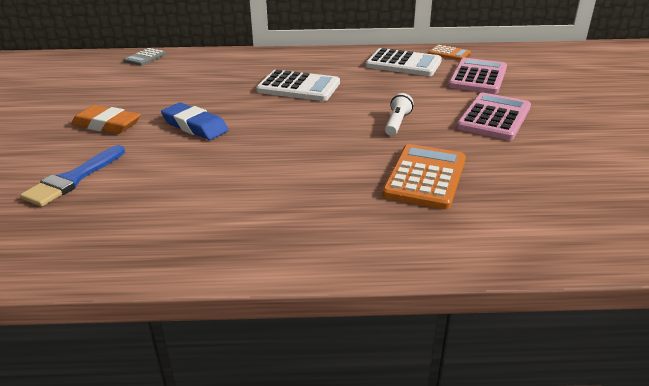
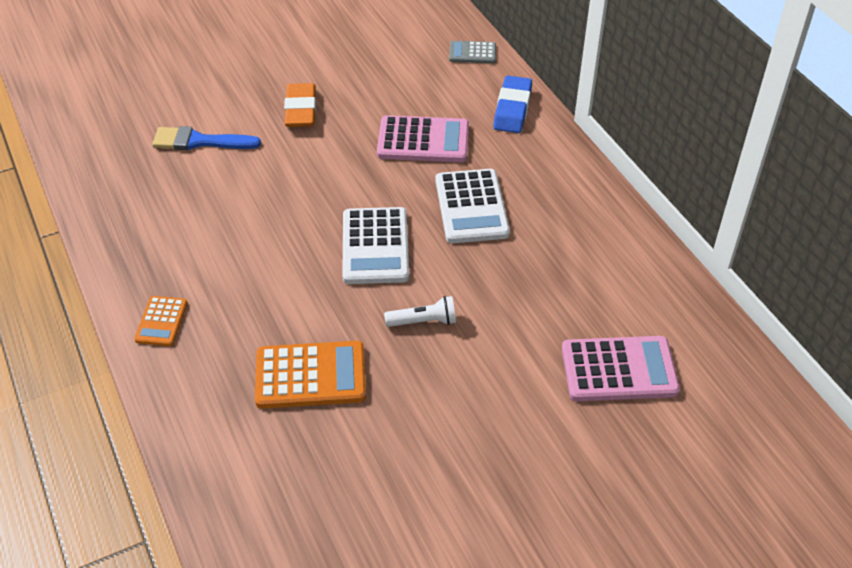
camera: 65 degrees right, 15 degrees up
(195, 126) = (330, 168): blue eraser -> blue eraser (512, 109)
(403, 64) = (614, 280): white calculator -> white calculator (375, 246)
(449, 53) = (691, 320): orange calculator -> orange calculator (161, 321)
(494, 117) = (491, 410): pink calculator -> pink calculator (423, 140)

